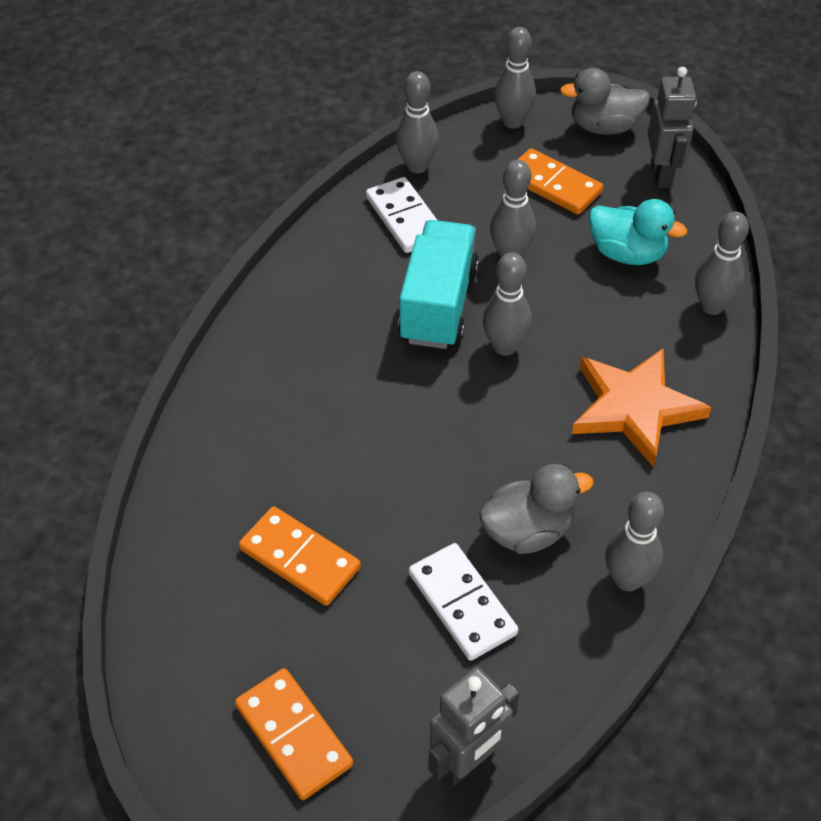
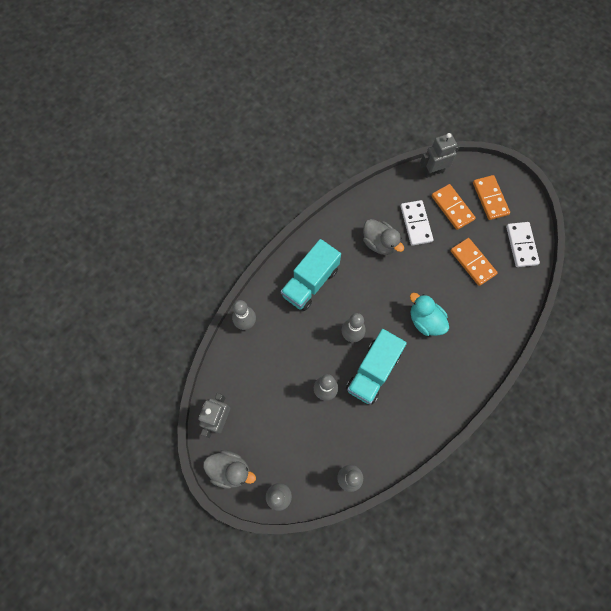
camera: 160 degrees left, 20 degrees up
(405, 218) = (369, 438): white domino -> white domino (521, 245)
(528, 531) = (379, 243): grey duck -> grey duck turned 135 degrees counterclockwise
(553, 185) = (281, 433): orange domino -> orange domino (452, 208)
(627, 254) = (267, 370): turquoise duck -> turquoise duck (425, 321)
(627, 579) = (351, 212): grey bowling pin -> none
(634, 408) = (310, 282): orange star -> turquoise truck

